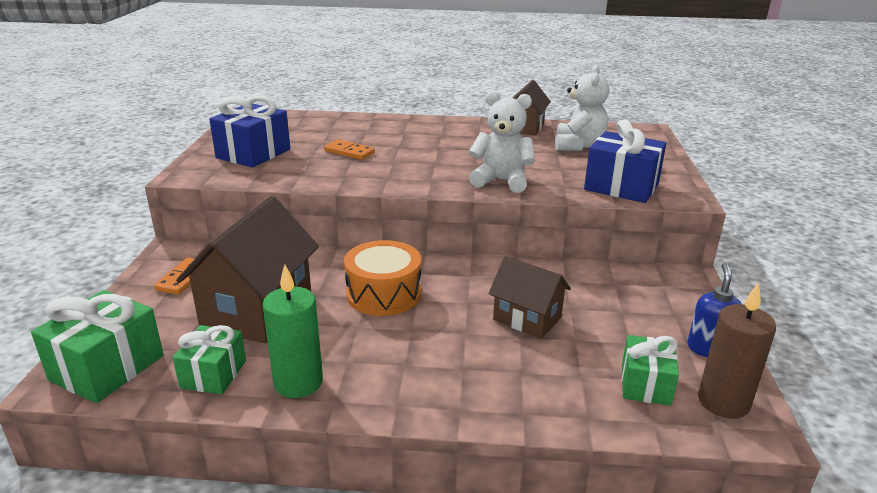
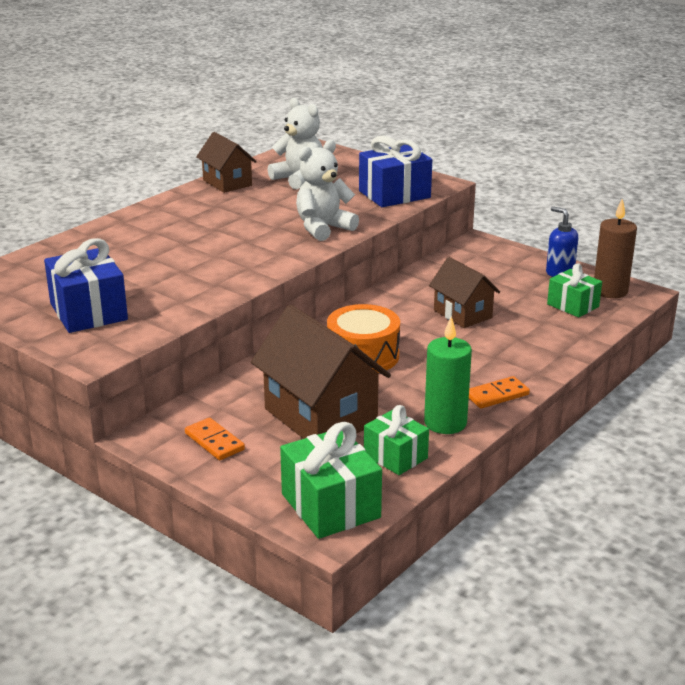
camera: 55 degrees left, 0 degrees up
(349, 152) = (161, 267): orange domino -> orange domino (497, 395)
(527, 319) = (462, 314): brown house -> brown house turned 75 degrees clockwise

